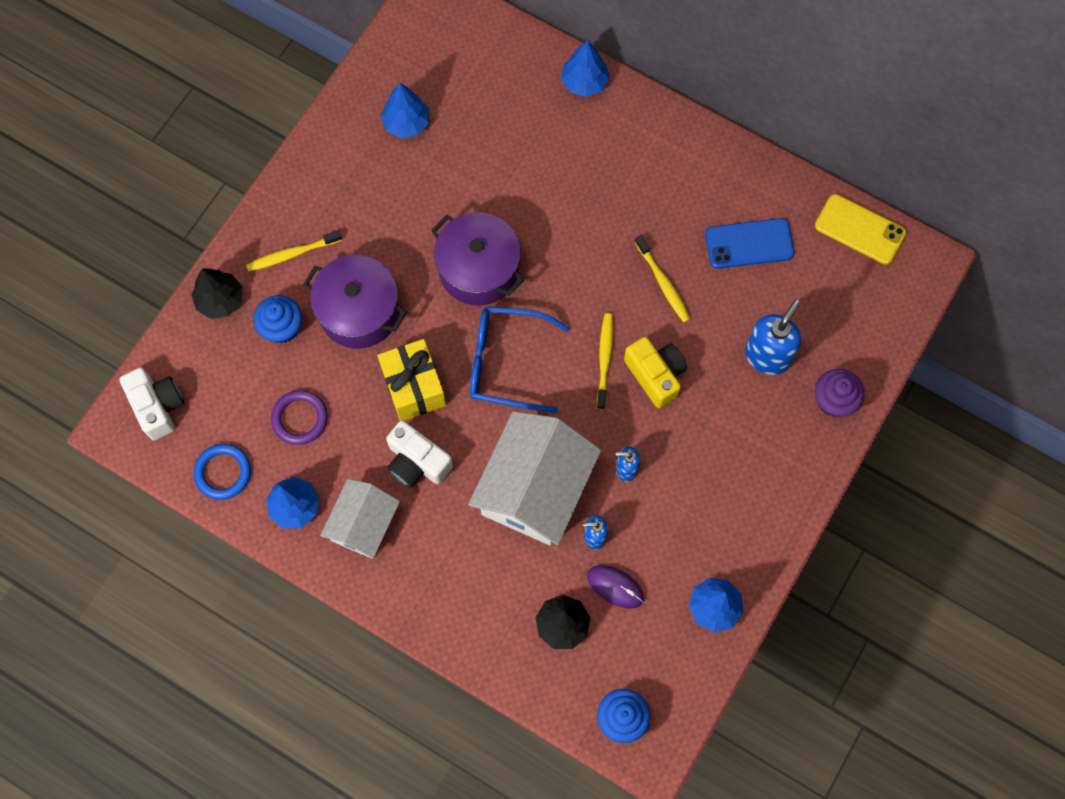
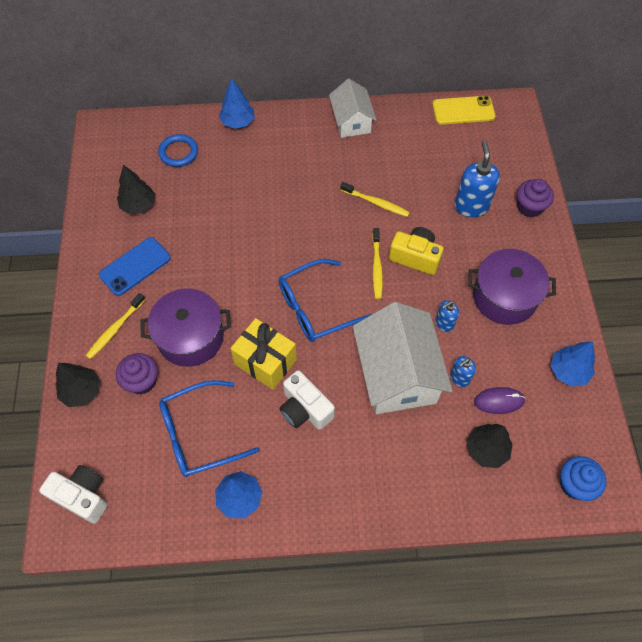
camera: 35 degrees left, 10 degrees down
(223, 472) = (167, 510): blue ring -> blue ring (178, 152)
(282, 327) = (142, 381): blue cupcake -> purple cupcake
(300, 418) = (199, 434): purple ring -> blue glasses
(363, 524) = (299, 476): white house -> white house (351, 121)
(406, 123) = (138, 205): blue tree -> black tree
(417, 462) = (305, 409): white camera -> white camera turned 45 degrees clockwise
(478, 269) = (253, 263): purple pot -> purple pot (504, 297)
(604, 359) = (376, 267): yellow toothbrush -> yellow toothbrush turned 150 degrees counterclockwise
(749, 243) = (408, 153): blue phone -> blue phone (135, 266)

